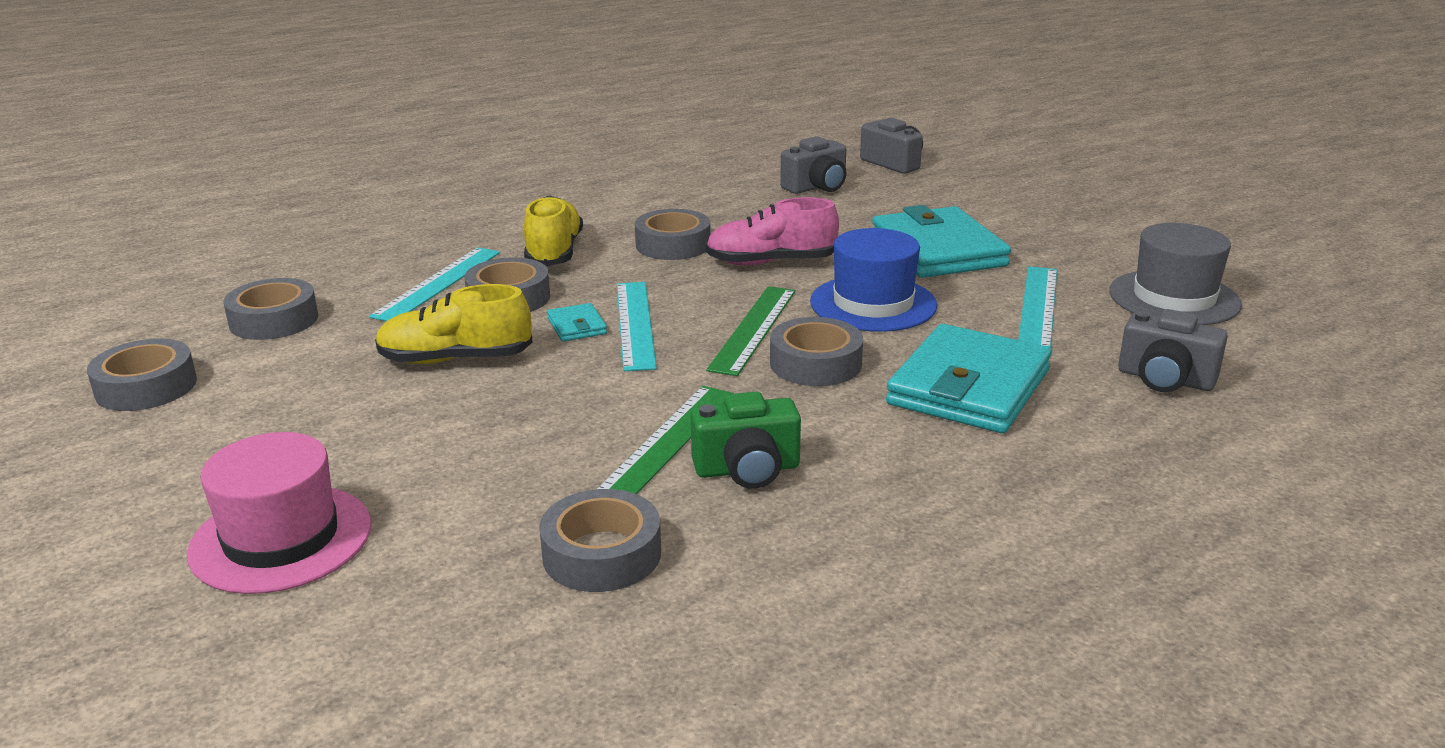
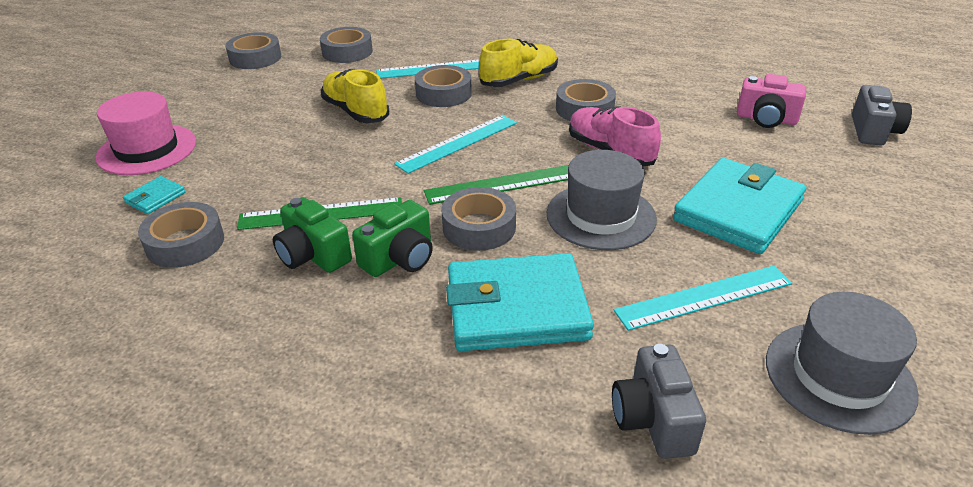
camera: 55 degrees right, 10 degrees up
(577, 326) = (433, 127): turquoise wallet -> turquoise wallet (155, 198)
(816, 187) = (766, 119): grey camera -> pink camera
(818, 421) = (399, 259): none -> green camera
(873, 304) = (601, 216): blue hat -> grey hat

